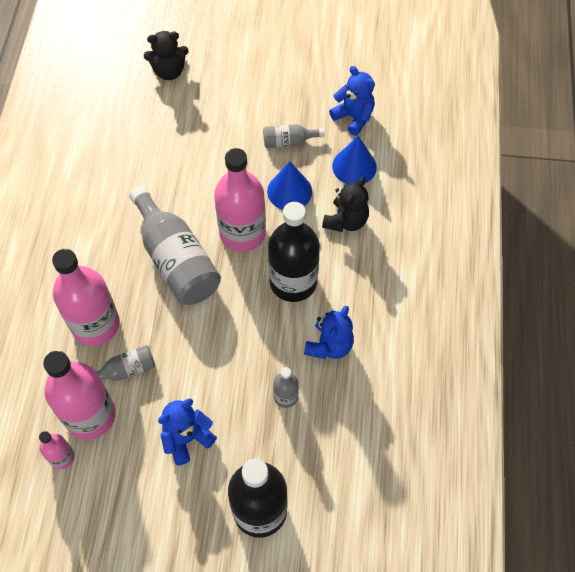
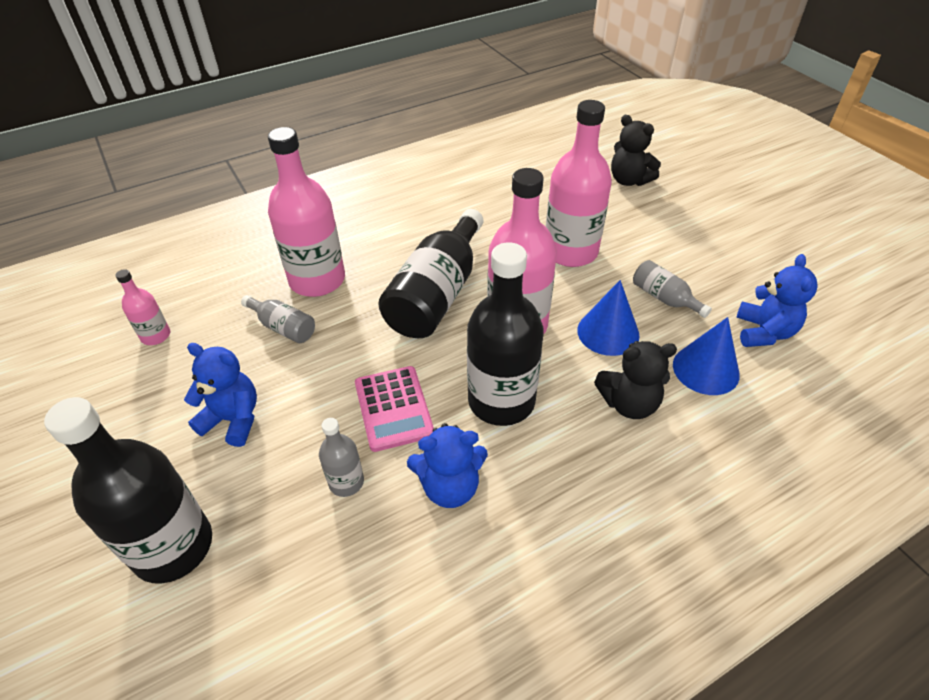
camera: 55 degrees right, 15 degrees down
(90, 415) = (214, 330): pink bottle -> pink bottle (570, 252)
(176, 260) = (437, 294): grey bottle -> black bottle
(252, 342) = (393, 408): none -> pink calculator

